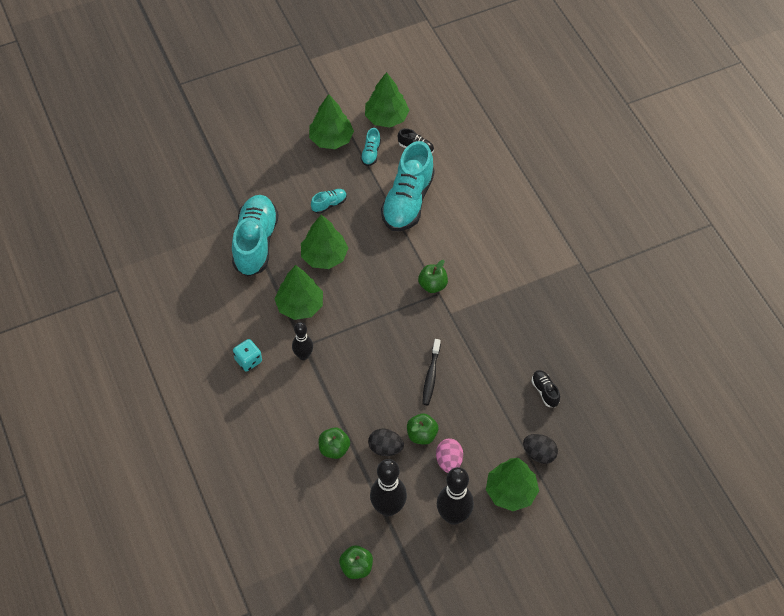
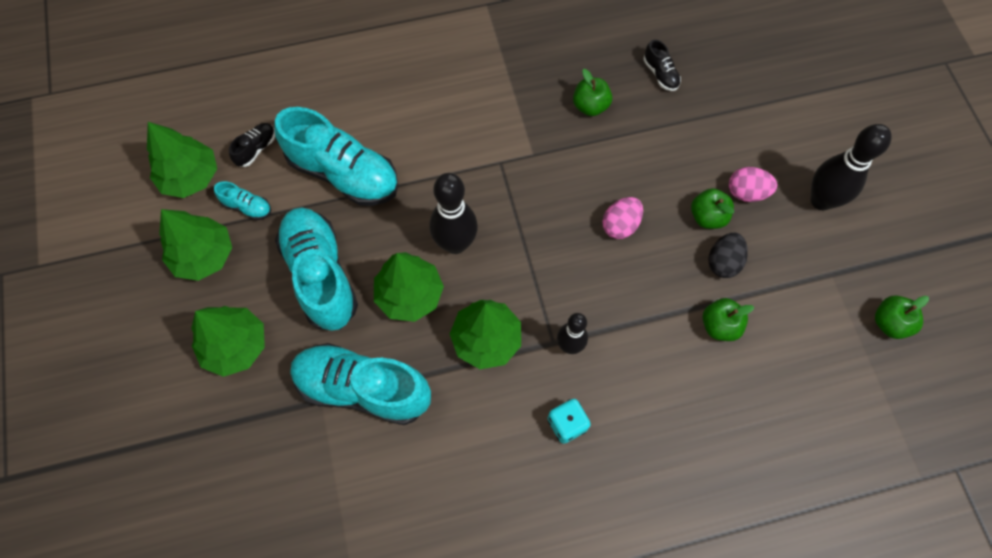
camera: 80 degrees left, 10 degrees up
(329, 204) = (321, 275): turquoise shoe -> turquoise shoe, size x2.31
(388, 508) = (808, 272): black bowling pin -> black bowling pin (455, 244)
(402, 377) = (620, 225): none -> pink egg
(431, 376) = (623, 192): black toothbrush -> none
(432, 285) = (486, 167): green apple -> green apple (590, 106)
(511, 492) = (791, 134): green tree -> green tree (235, 346)
(539, 454) = (743, 96): black egg -> none
(545, 391) = (660, 74): black shoe -> black shoe turned 105 degrees counterclockwise

